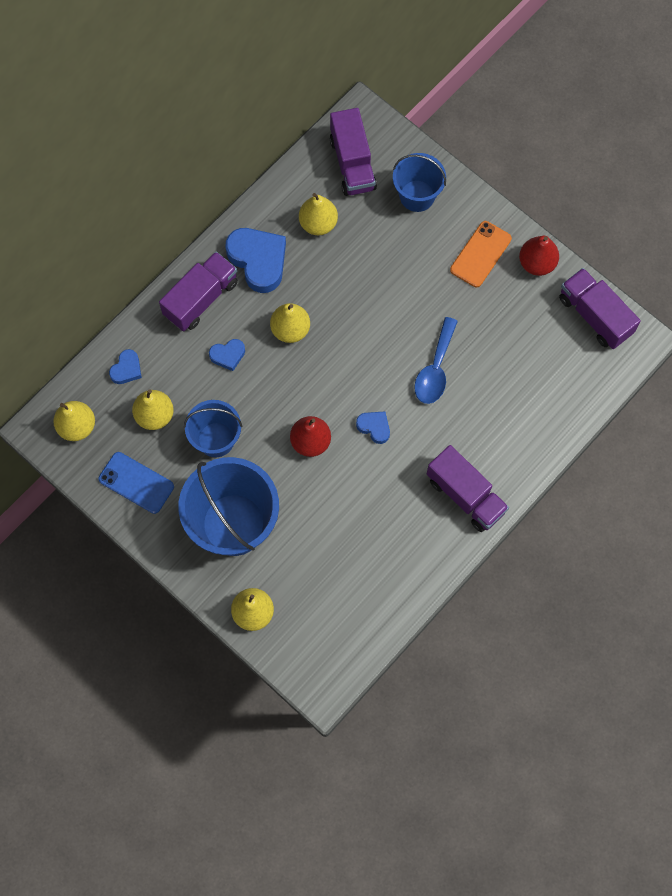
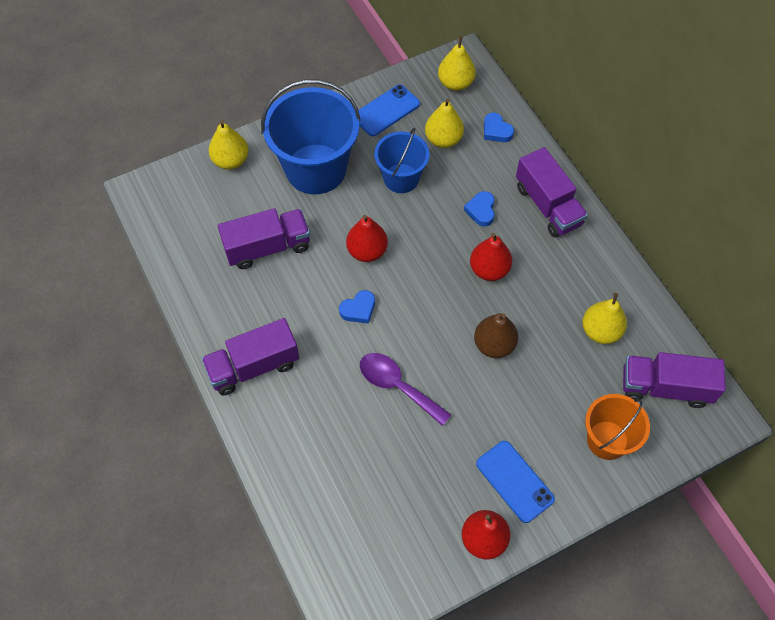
camera: 110 degrees right, 10 degrees down
(258, 260) = (574, 265): blue heart -> none
(290, 329) = (489, 270): yellow pear -> red pear
(365, 304) = (494, 345): none -> brown pear
(417, 196) = (607, 440): blue bucket -> orange bucket
(435, 369) = (397, 386): blue spoon -> purple spoon
(480, 254) = (514, 481): orange phone -> blue phone
(595, 316) = (396, 579): purple truck -> purple truck (267, 247)

